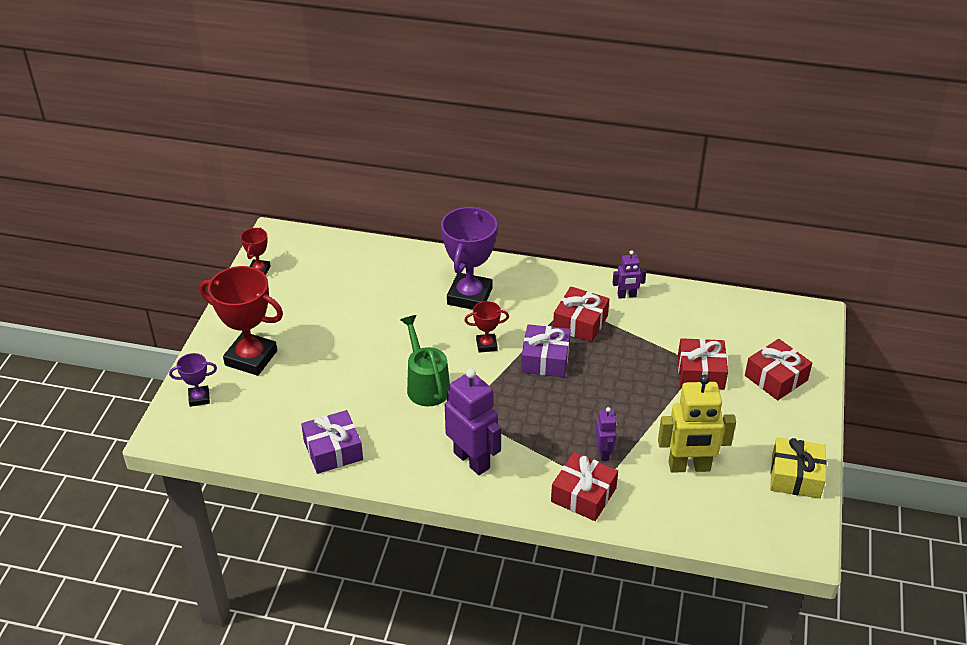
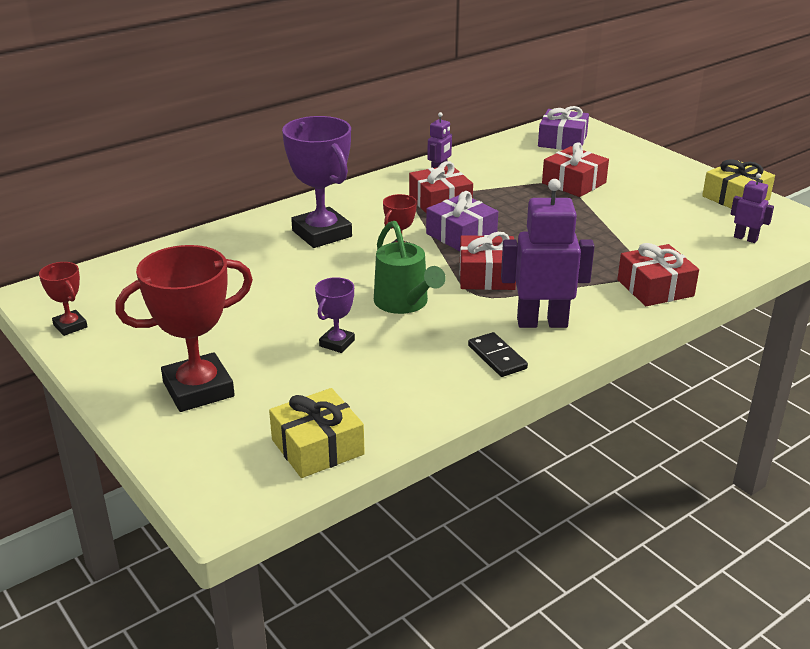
camera: 50 degrees left, 10 degrees down
(199, 398) = (203, 454): purple trophy -> purple trophy (337, 343)
(244, 437) = (317, 447): none -> yellow gift
(333, 450) = (421, 395): purple gift -> purple gift (562, 141)
(408, 460) = (497, 357): none -> black domino
(426, 385) = (405, 304): green watering can -> green watering can turned 135 degrees counterclockwise
(604, 453) = (614, 258): purple robot -> purple robot (745, 238)
(689, 467) = (676, 231): yellow robot -> none
(776, 378) = (619, 161): red gift -> red gift (486, 275)

